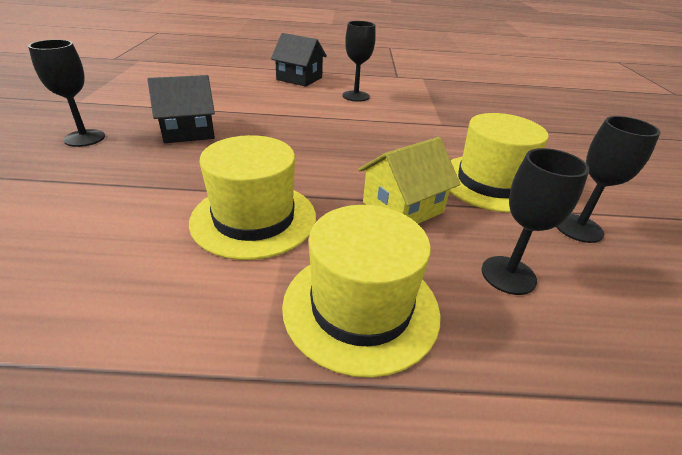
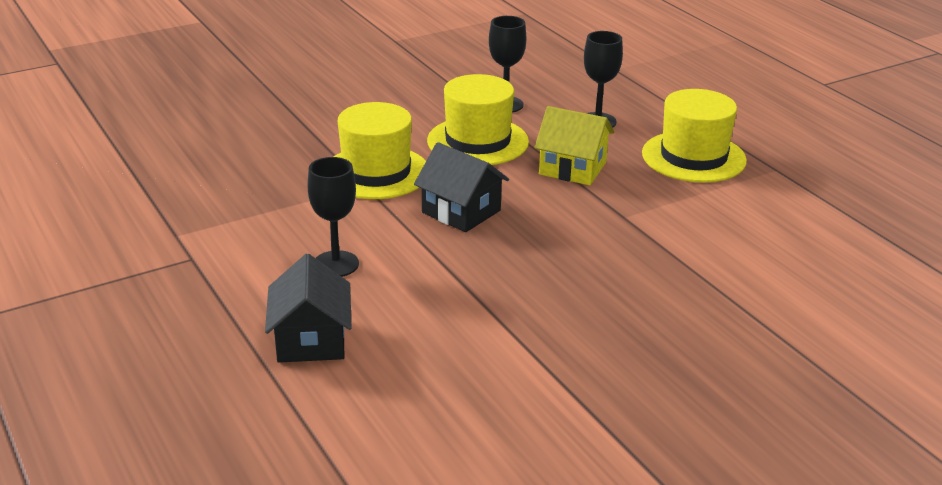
camera: 120 degrees left, 5 degrees down
(84, 138) = (721, 391): black goblet -> none
(188, 131) = (606, 332): black house -> black house (461, 211)
(254, 218) = (678, 220): yellow hat -> yellow hat (376, 172)

